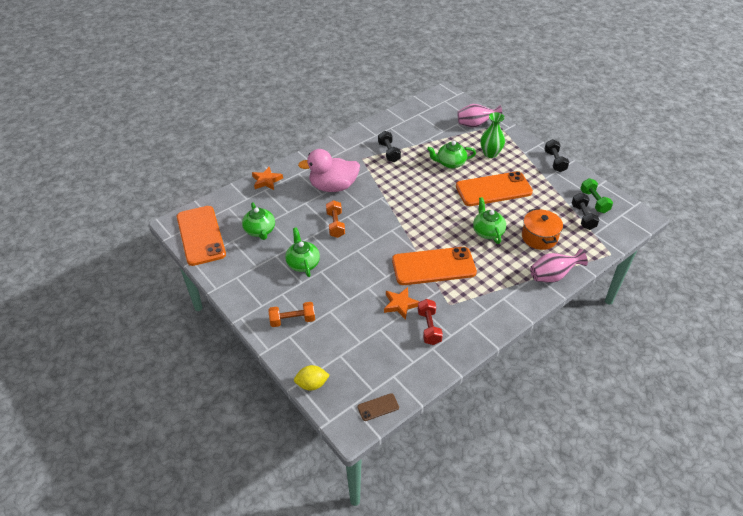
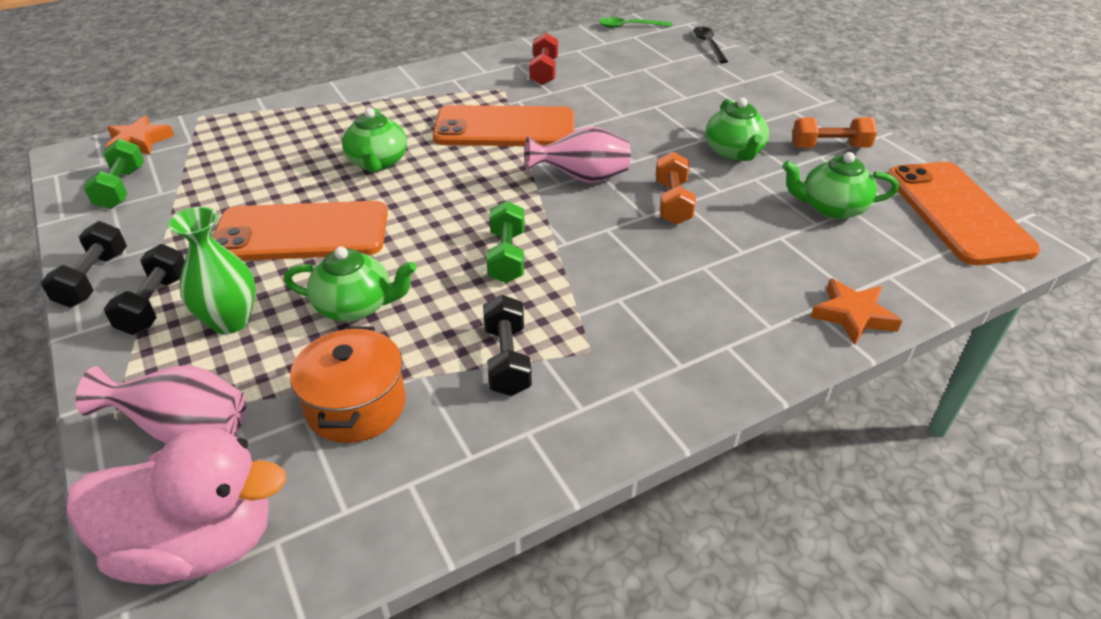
camera: 170 degrees left, 5 degrees down
(260, 231) = (832, 208): green teapot -> green teapot turned 75 degrees counterclockwise
(292, 320) = (742, 93): orange dumbbell -> orange dumbbell (829, 147)
(312, 384) = (708, 45): yellow lemon -> black spoon
(333, 187) = (675, 280): pink duck -> pink duck (198, 544)
(378, 407) = (629, 26): brown phone -> green spoon
(400, 304) = (576, 94): orange star -> orange star (139, 141)
(403, 189) = (507, 256): none -> green dumbbell
(539, 237) = (292, 146): orange pot -> orange pot (356, 405)
(552, 276) = (322, 101): pink vase -> pink vase (582, 178)
(583, 217) = (177, 166): black dumbbell -> black dumbbell (155, 304)

